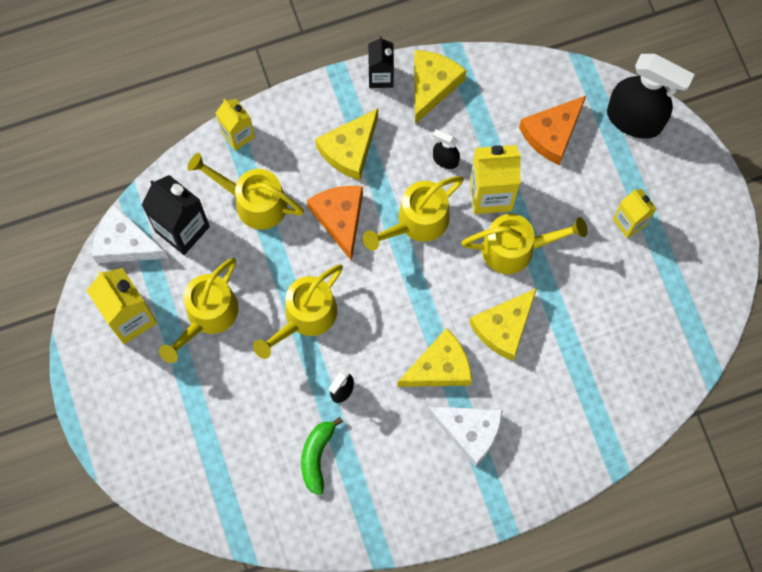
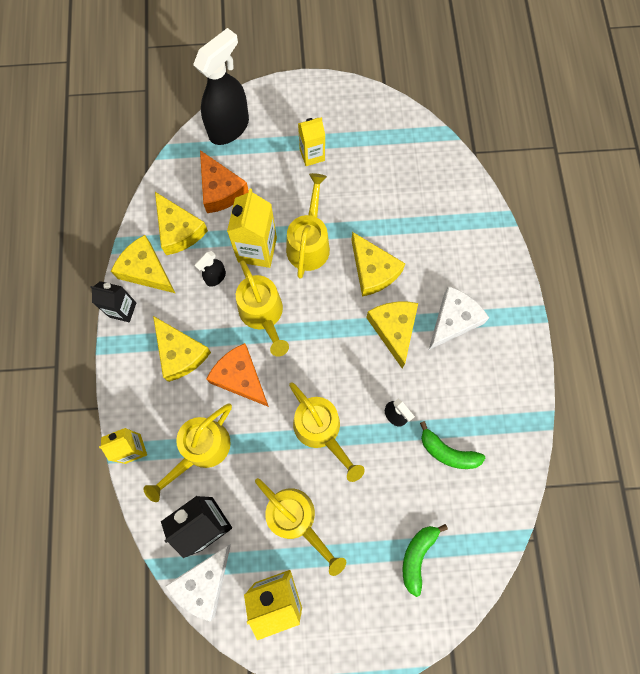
camera: 75 degrees left, 0 degrees up
(201, 448) = (417, 556): none -> green banana
(340, 218) = (240, 377): orange cheese -> orange cheese turned 45 degrees clockwise
(489, 104) = (178, 230): none -> yellow cheese

